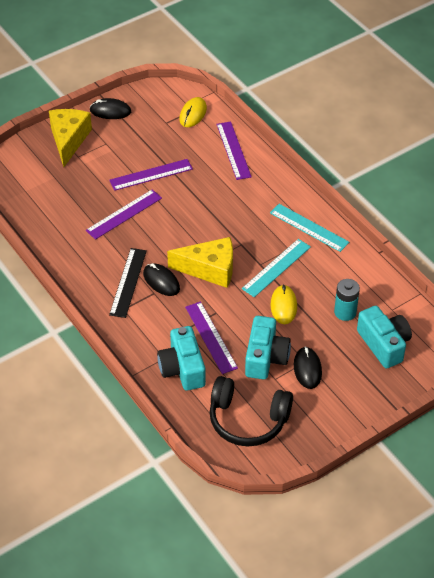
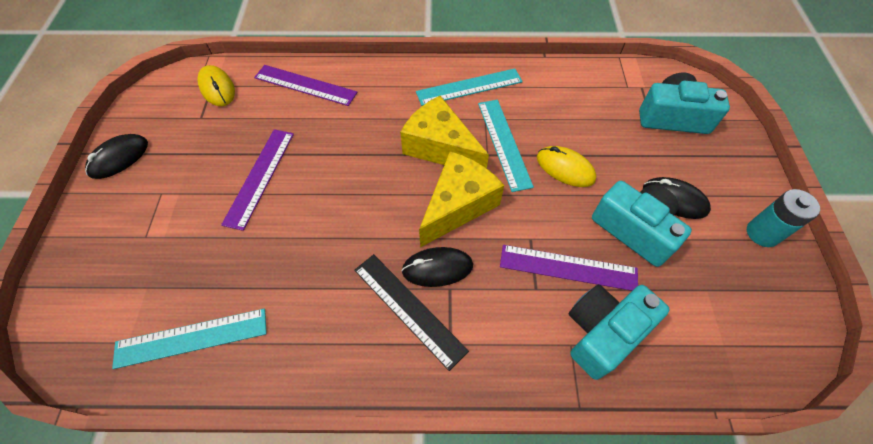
camera: 55 degrees left, 10 degrees up
(45, 211) = (191, 338): none -> turquoise ruler
(69, 140) = (107, 230): yellow cheese -> yellow cheese (440, 147)
(124, 214) = (292, 243): purple ruler -> none
(182, 368) = (603, 332): turquoise camera -> turquoise camera turned 120 degrees clockwise
(247, 420) = (729, 307): black headphones -> none
(345, 312) = (608, 123): turquoise battery -> turquoise battery (762, 233)

